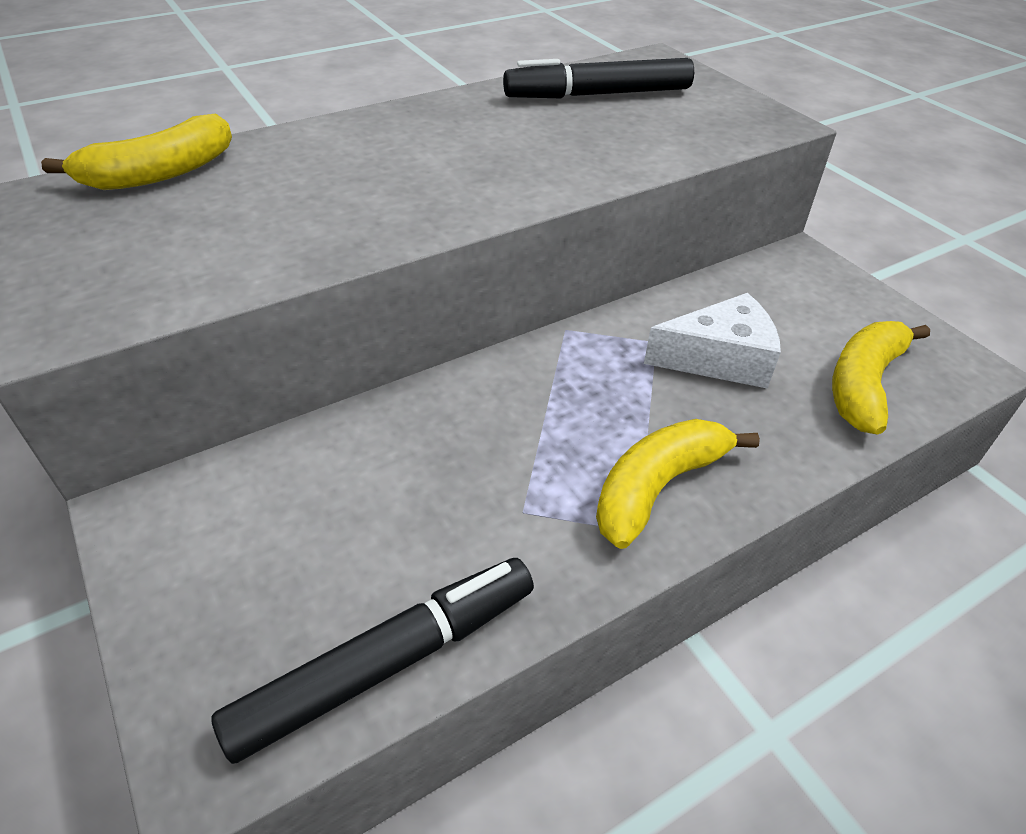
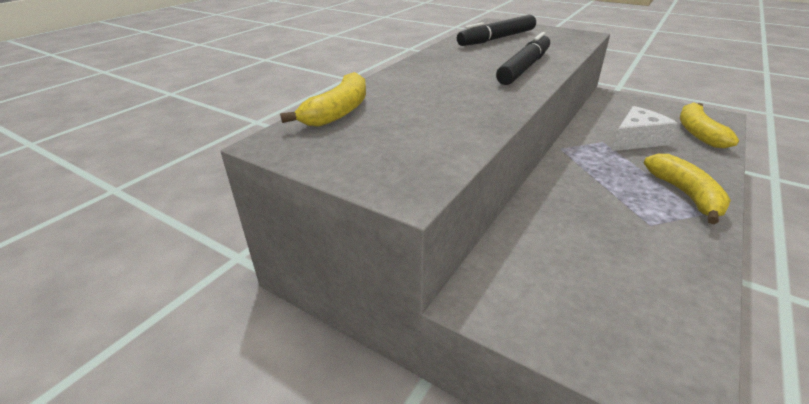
camera: 25 degrees left, 10 degrees down
(387, 663) = (691, 310): black marker -> black marker (524, 67)
(657, 487) = (685, 194): yellow banana -> yellow banana turned 150 degrees clockwise

